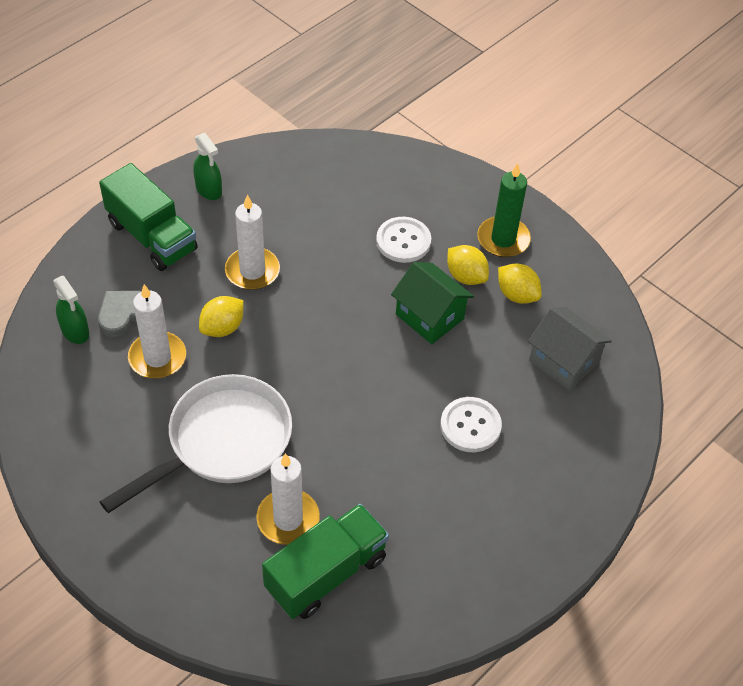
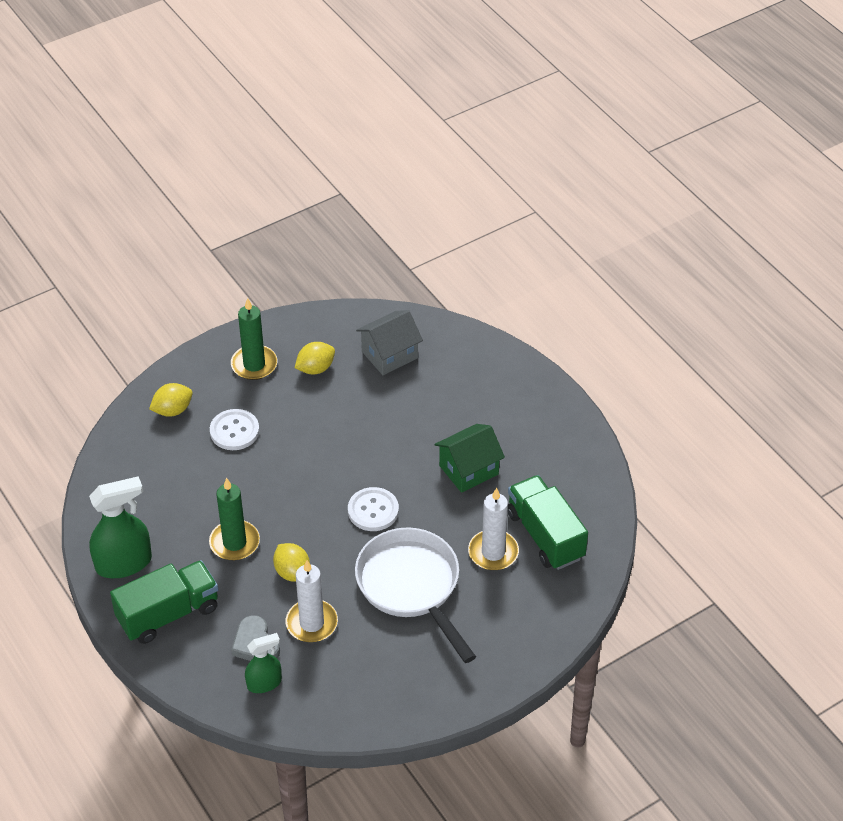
camera: 75 degrees left, 5 degrees down
(209, 189) = (124, 563): green spray bottle -> green spray bottle, size x1.69
(252, 271) = (234, 542): white candle -> green candle
(429, 316) = (321, 428): green house -> green house (469, 470)
(466, 276) = (286, 397): yellow lemon -> yellow lemon (172, 410)
(470, 426) = (435, 424): white button -> white button (373, 510)

